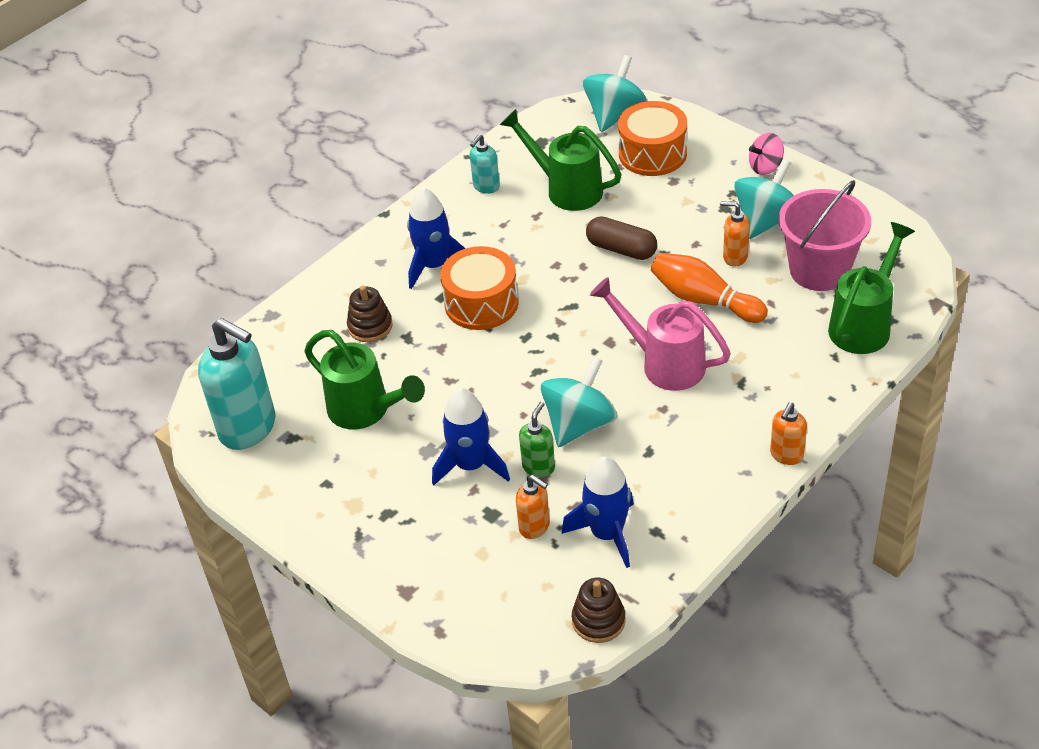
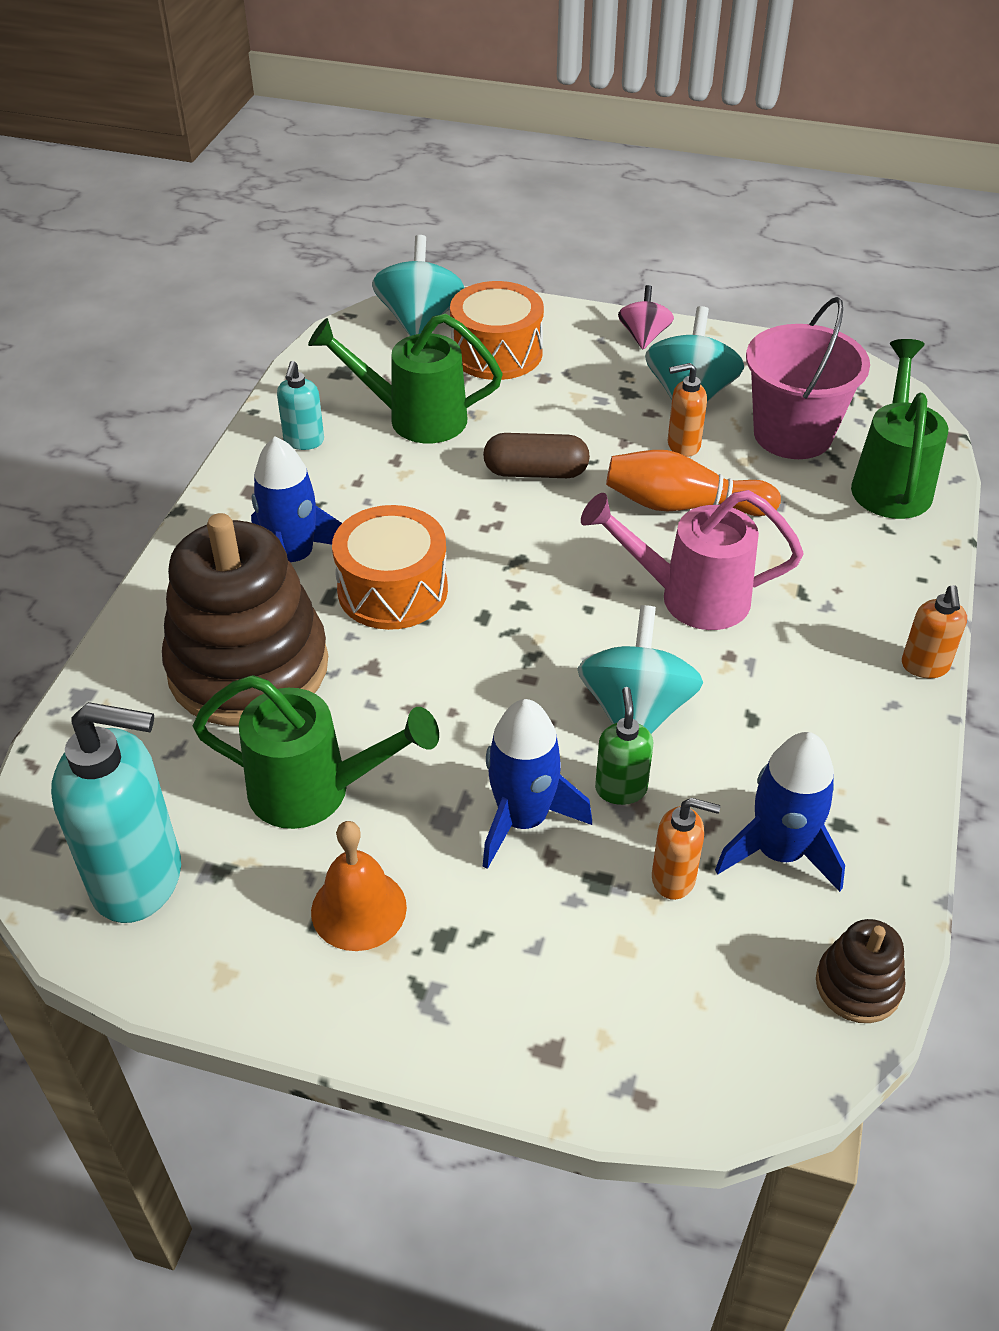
camera: 30 degrees left, 0 degrees up
(352, 483) = (358, 909): none -> orange bell
(370, 326) = (248, 667): brown stacking toy -> brown stacking toy, size x2.29
(765, 167) = (644, 336): pink spinning top -> pink spinning top turned 150 degrees clockwise

